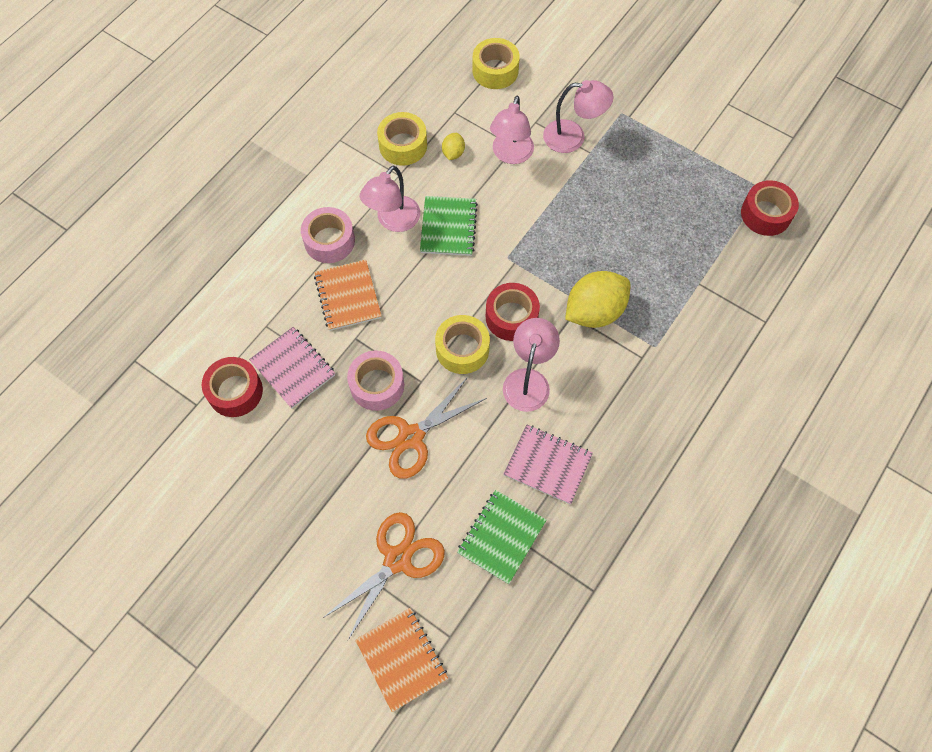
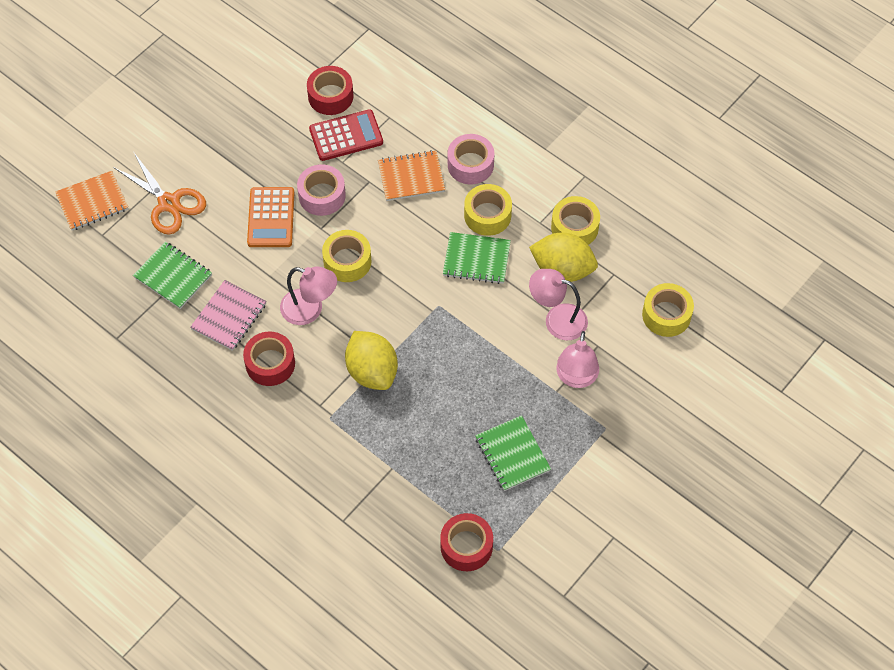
camera: 95 degrees right, 5 degrees down
(293, 368) = (346, 136): pink notebook -> red calculator
(393, 221) = (487, 215): pink lamp -> yellow tape
(411, 437) = (271, 218): orange scissors -> orange calculator
(453, 153) = (562, 269): yellow lemon -> yellow lemon, size x2.14
(511, 317) = (375, 303): red tape -> red tape (270, 363)
(663, 183) = (512, 454): none -> green notebook

